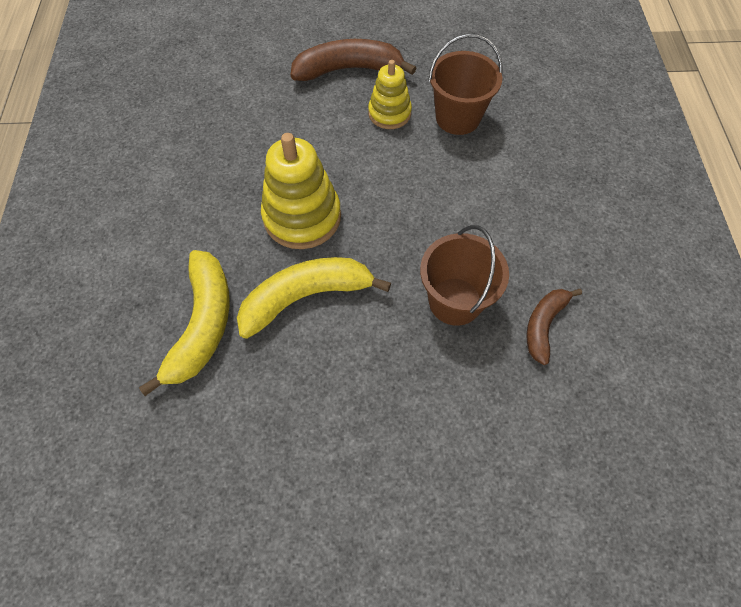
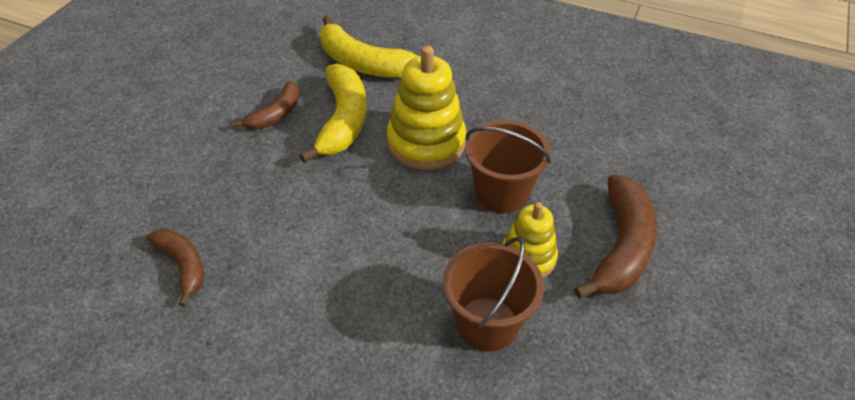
camera: 115 degrees right, 15 degrees down
(327, 365) = (276, 114): none -> brown banana
(455, 301) = (261, 211): brown bucket -> brown bucket (501, 193)

